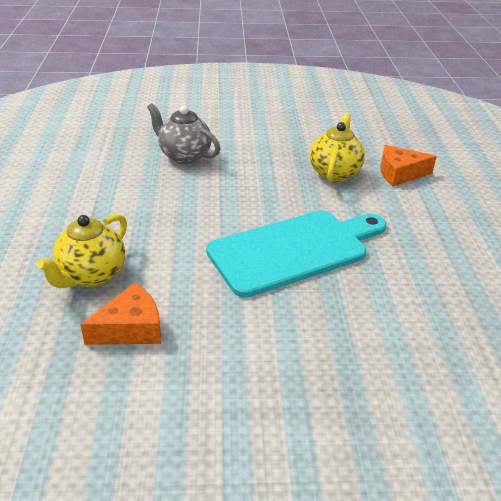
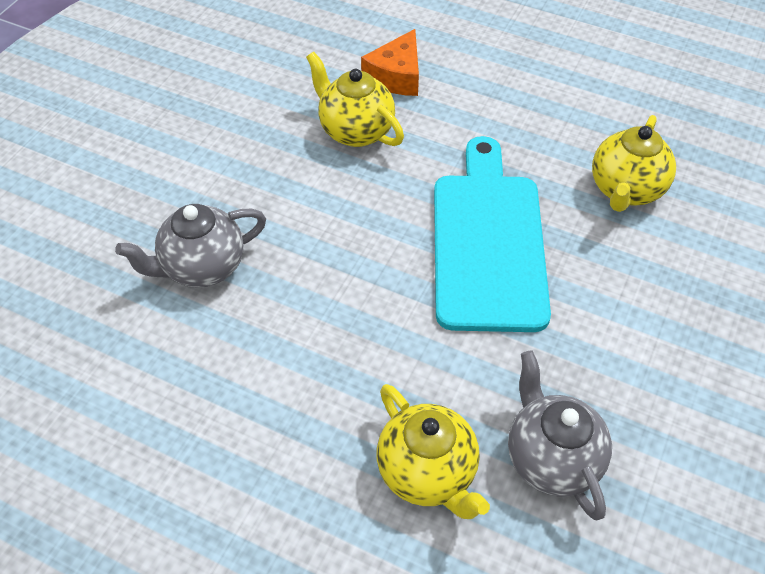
camera: 60 degrees left, 15 degrees up
(131, 328) = (551, 458): orange cheese -> grey teapot
(411, 306) = (625, 190): none -> yellow teapot

